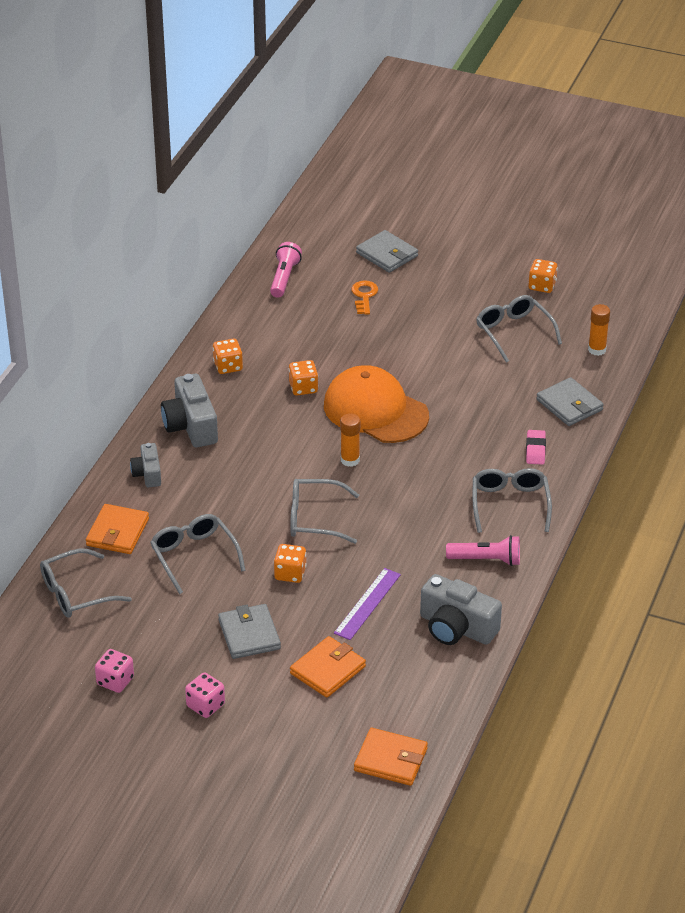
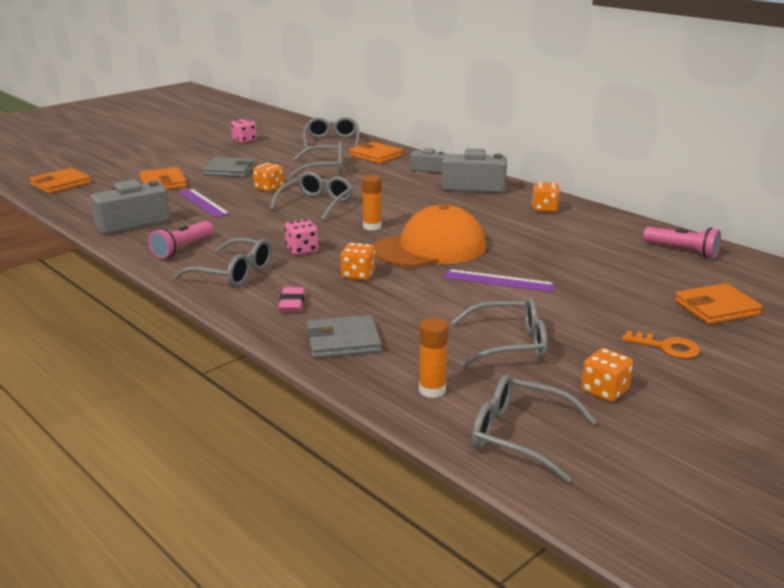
camera: 115 degrees right, 15 degrees down
(205, 705) = (190, 153): pink dice -> pink dice (302, 250)
(303, 388) = (490, 228): orange dice -> orange dice (358, 275)
(364, 296) = (631, 280): orange key -> orange key (666, 347)
(387, 254) = (716, 308): grey wallet -> orange wallet
(415, 359) = (498, 281): none -> purple ruler
(535, 450) = (292, 303): pink eraser -> pink eraser turned 60 degrees clockwise
(615, 307) = (520, 436): none -> grey glasses

